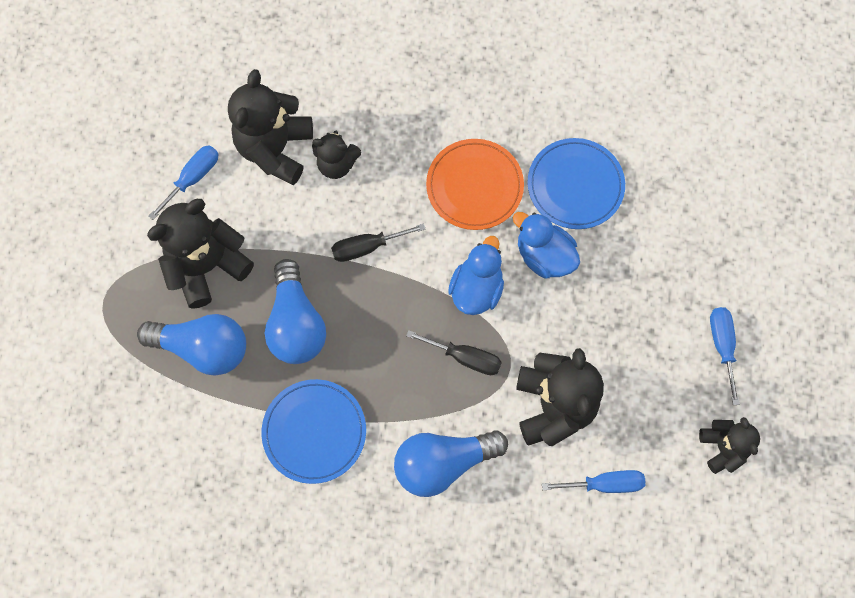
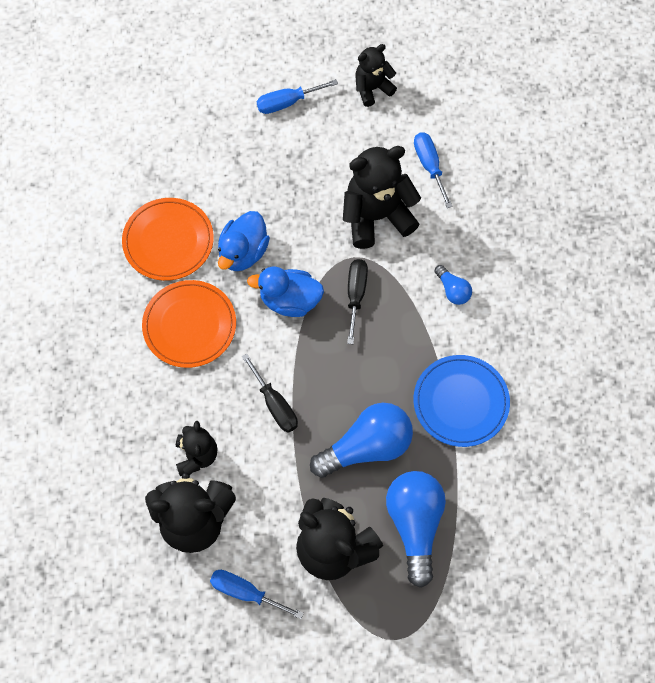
camera: 105 degrees left, 5 degrees down
(443, 462) = (452, 290): blue light bulb -> blue light bulb, size x0.48
(575, 185) = (168, 241): blue plate -> orange plate

